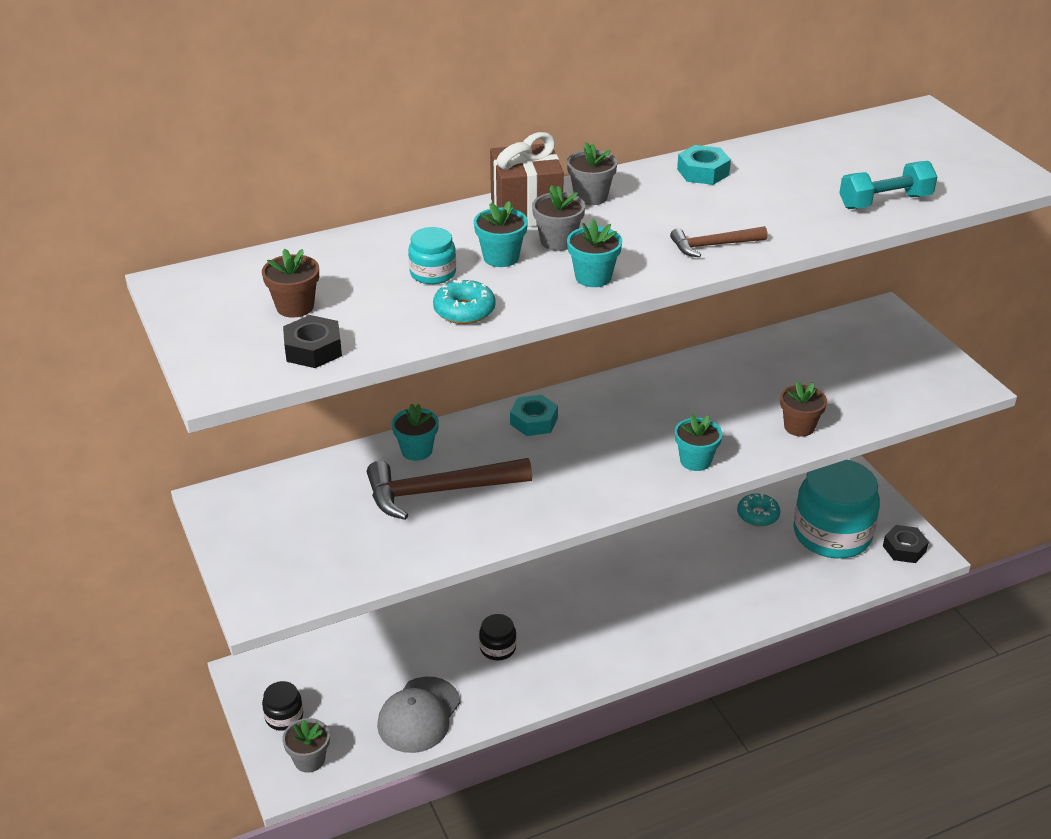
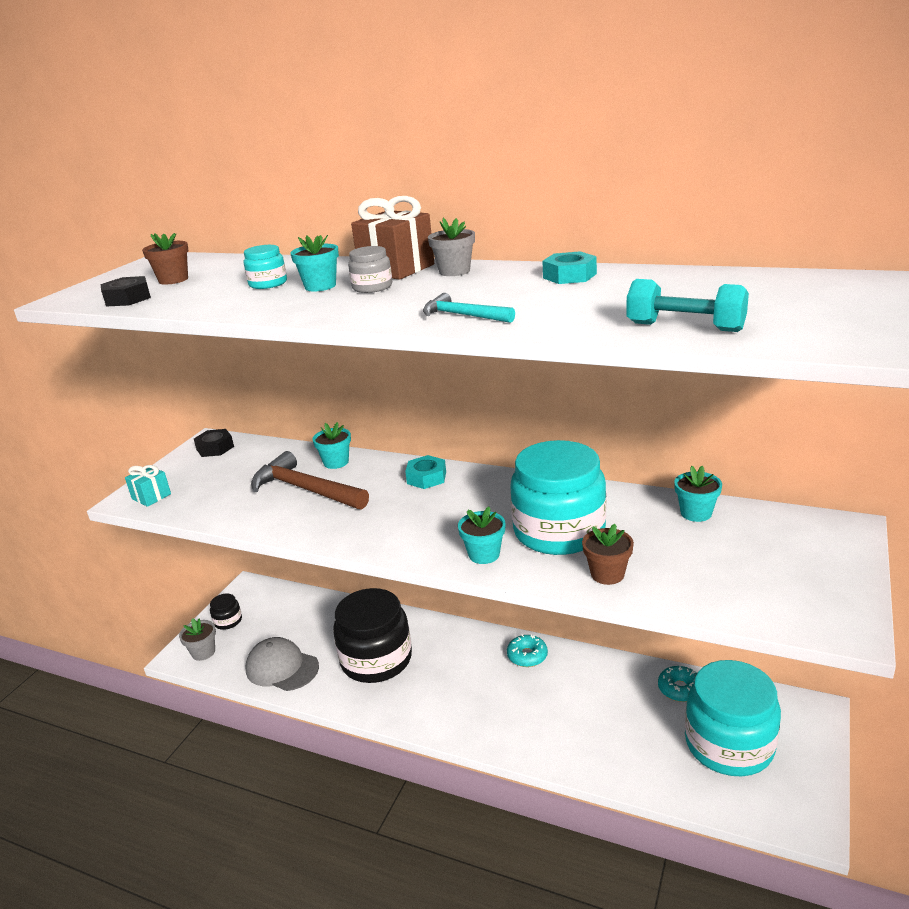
camera: 50 degrees right, 10 degrees down
(280, 589) = (151, 496): none -> turquoise gift
(419, 715) = (282, 668): grey cap -> grey cap turned 45 degrees clockwise
(464, 311) = (232, 304): turquoise donut -> turquoise donut (527, 656)
(498, 648) = (376, 659): black jar -> black jar, size x2.35
(558, 241) = (372, 287): grey flower pot -> grey jar
(593, 277) = (340, 309): turquoise flower pot -> turquoise flower pot (696, 513)
(713, 245) = (463, 315): brown hammer -> turquoise hammer
(717, 412) = (559, 531): none -> turquoise jar
(904, 549) = (788, 802): black nut -> black nut (215, 448)

